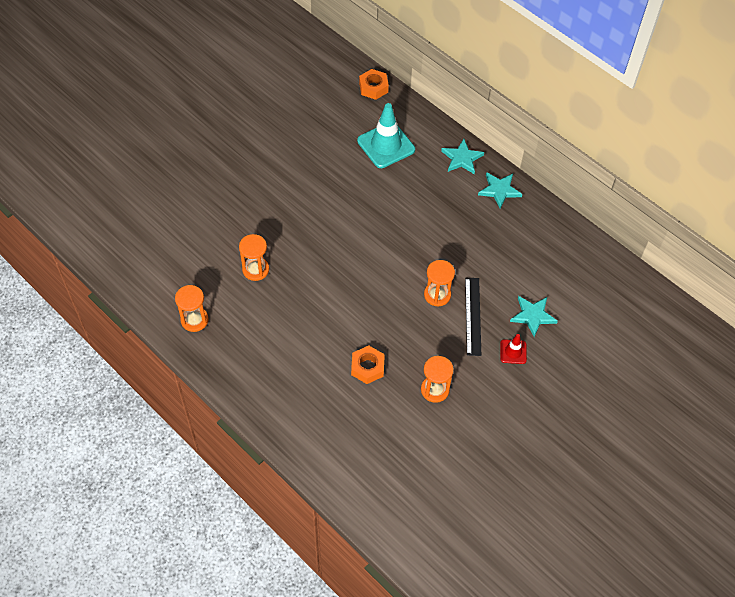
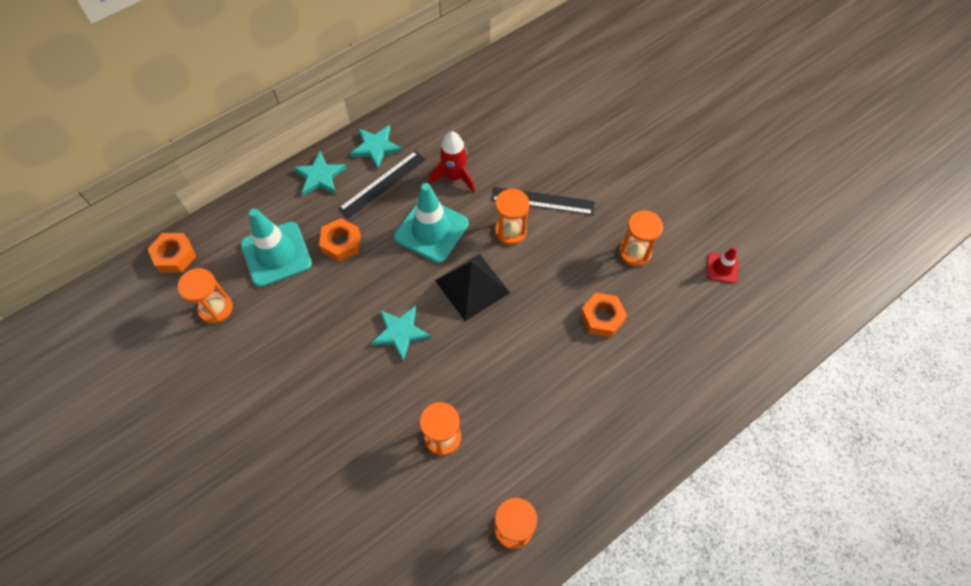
camera: 80 degrees left, 5 degrees up
(336, 120) = (216, 308): none -> orange hourglass
(381, 273) = (472, 286): none -> black pyramid
(403, 183) = (341, 243): none -> orange nut
(427, 240) = (431, 230): none -> turquoise traffic cone
(464, 200) = (383, 184): none -> black ruler
(482, 249) = (454, 177): none -> red rocket
(513, 352) = (591, 171): red traffic cone -> red traffic cone (722, 268)
(533, 316) = (548, 146): turquoise star -> turquoise star (400, 332)

